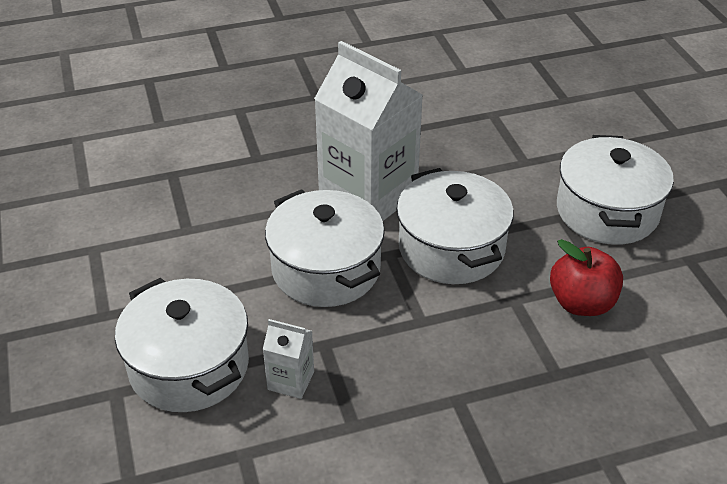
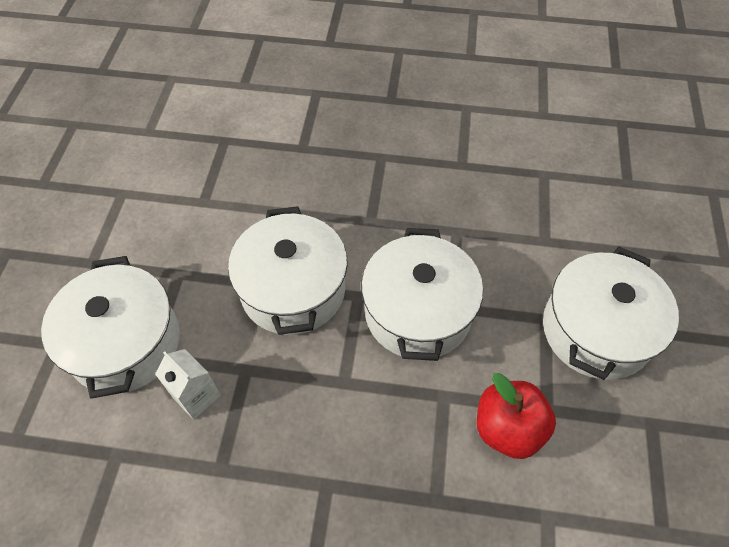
camera: 25 degrees right, 15 degrees up
(368, 196) = (374, 225): white carton -> none

